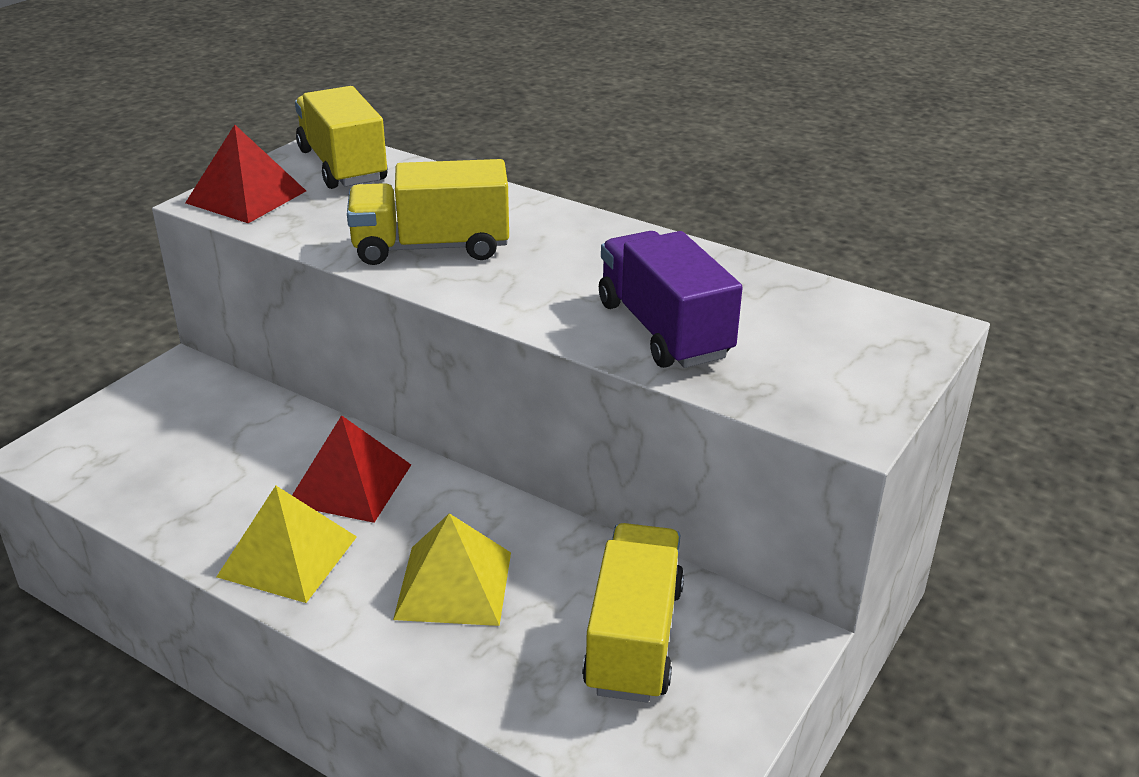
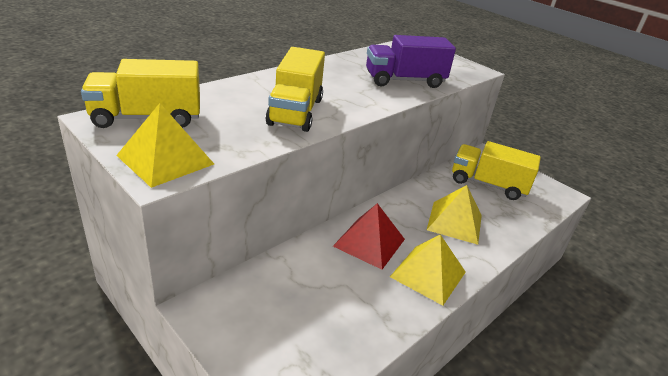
camera: 80 degrees left, 0 degrees up
(246, 197) = (166, 159): red pyramid -> yellow pyramid

